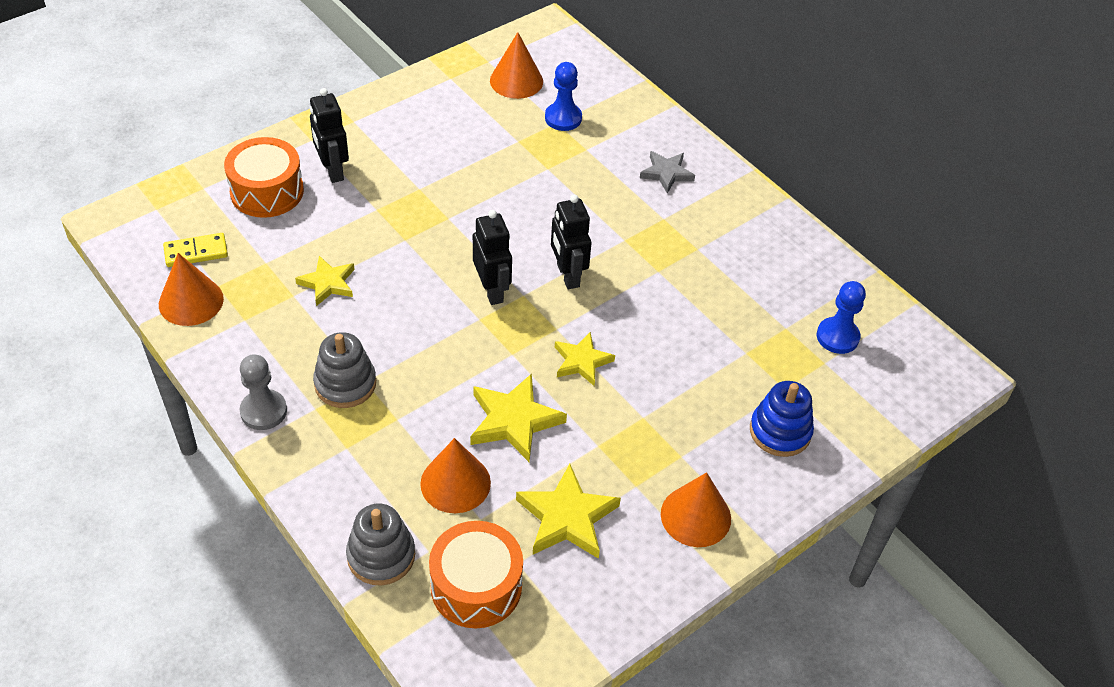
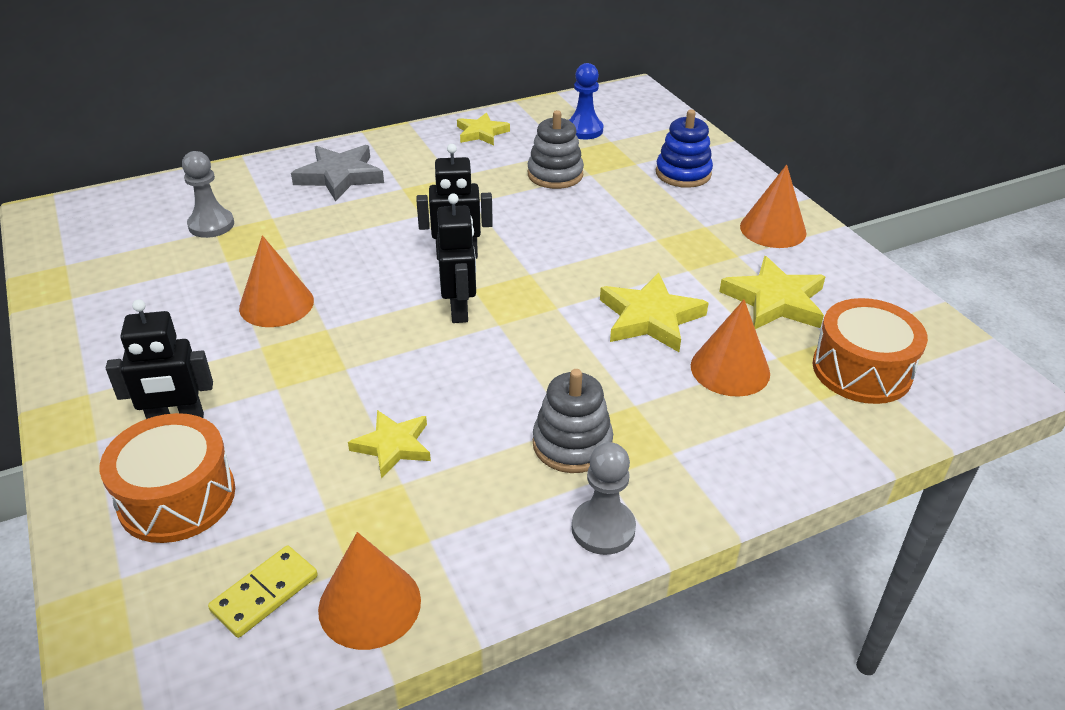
camera: 75 degrees left, 10 degrees down
(196, 252) = (264, 593): yellow domino -> yellow domino turned 45 degrees clockwise
(381, 556) = (828, 437): grey stacking toy -> grey stacking toy (555, 175)
(492, 291) = (459, 309): black robot -> black robot turned 90 degrees clockwise
(516, 81) = (120, 248): orange cone -> orange cone (276, 304)
(563, 118) = (211, 225): blue pawn -> grey pawn
(582, 361) = (579, 264): yellow star -> yellow star (481, 133)
(666, 173) = (340, 176): grey star -> grey star, size x1.53

